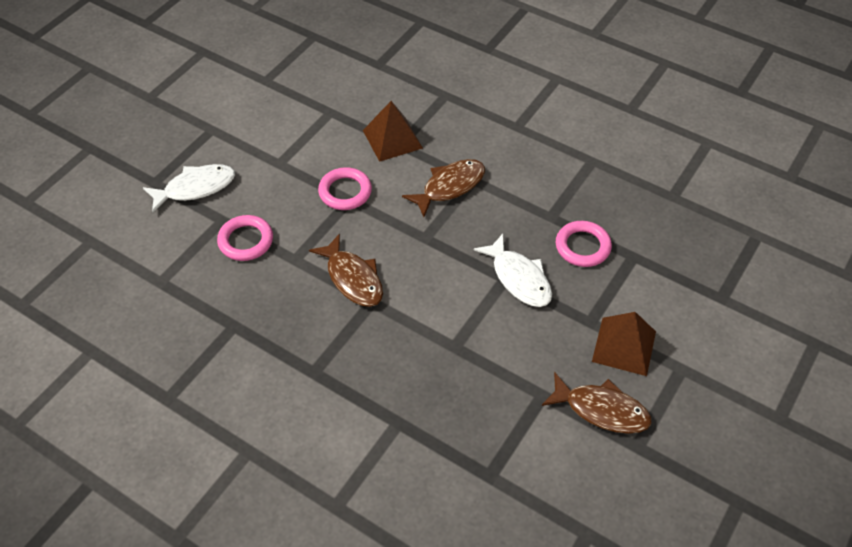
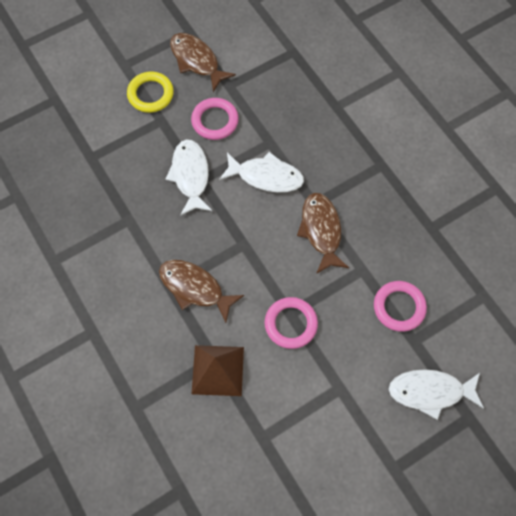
camera: 155 degrees left, 15 degrees up
(438, 308) = (266, 176): none -> white fish
(450, 186) = (194, 288): brown fish -> brown fish turned 45 degrees clockwise
(582, 246) = (123, 181): pink ring -> pink ring (215, 121)
(624, 346) = (150, 94): brown pyramid -> yellow ring

